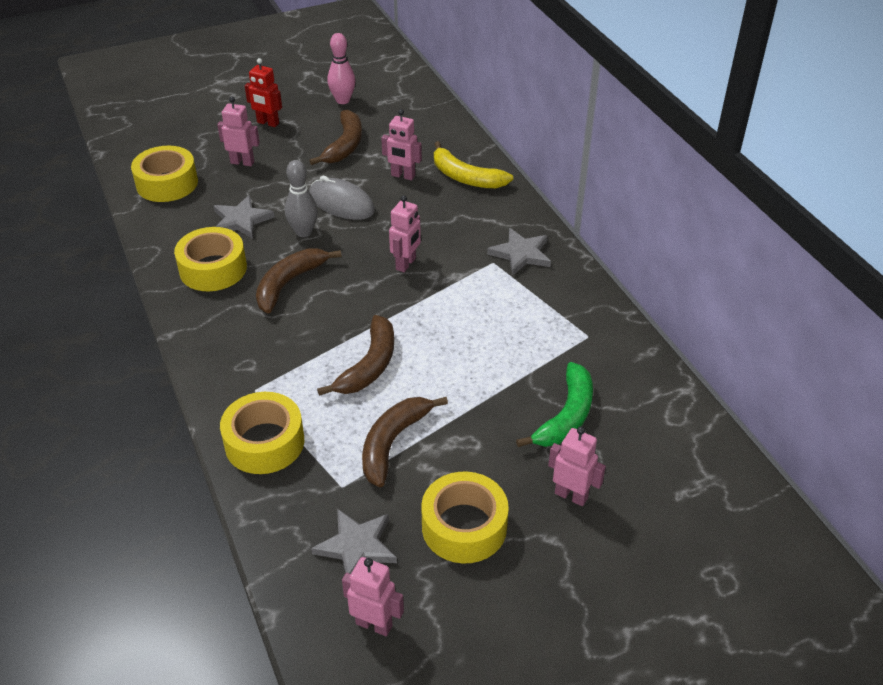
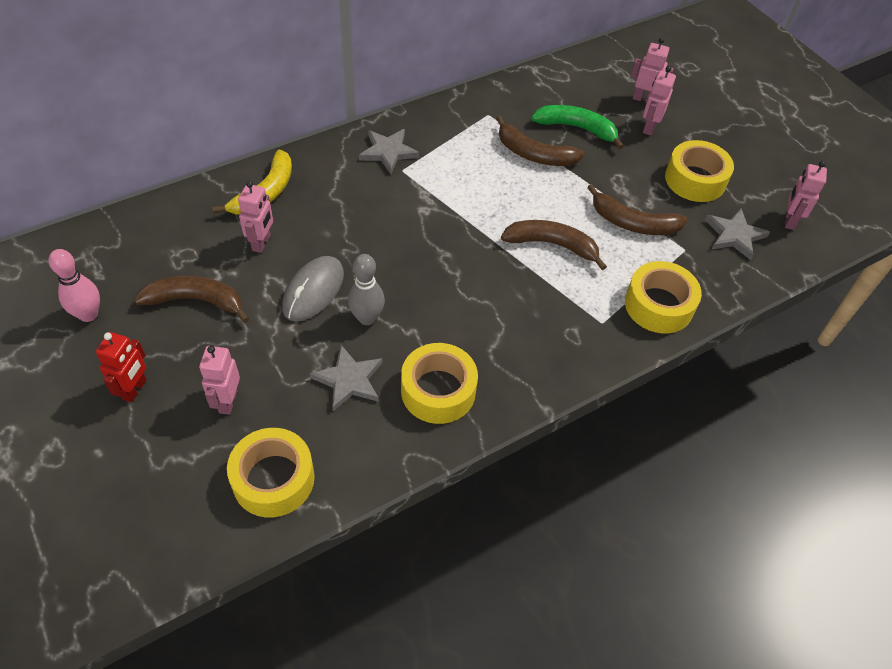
camera: 100 degrees left, 10 degrees up
(289, 284) = (453, 318): brown banana -> brown banana (534, 154)
(406, 264) = (411, 230): pink robot -> pink robot (643, 99)

